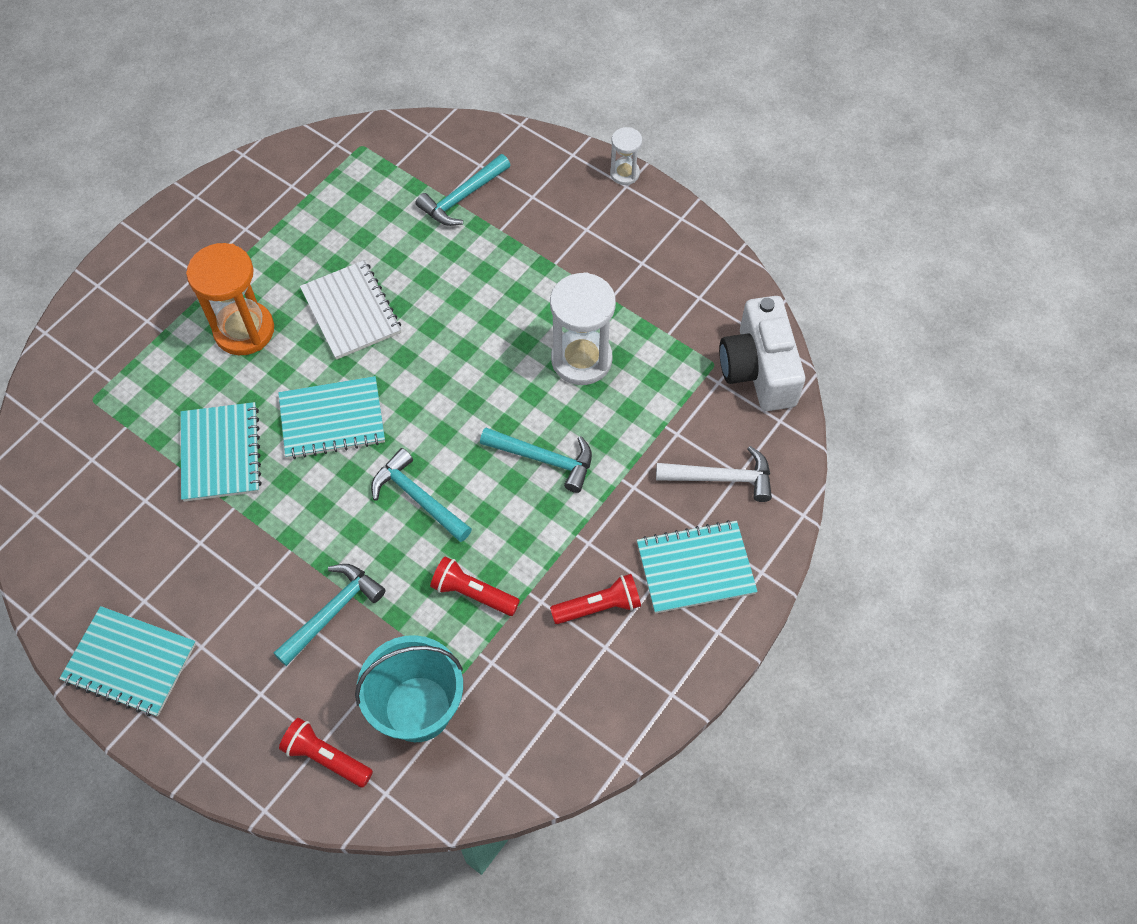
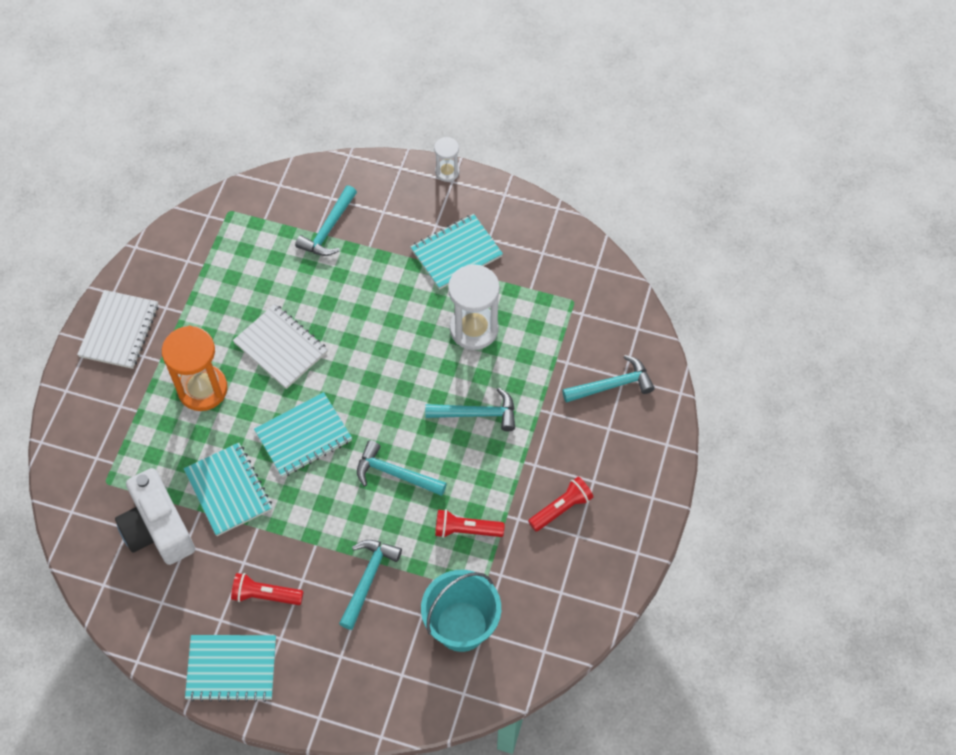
camera: 20 degrees left, 0 degrees up
(184, 238) = (119, 331): none -> white notebook
(326, 757) = (410, 684): red flashlight -> red flashlight (265, 595)
(695, 568) = (619, 457): turquoise notebook -> turquoise notebook (456, 253)
(721, 478) = (612, 385): white hammer -> turquoise hammer
(758, 369) = (608, 295): white camera -> white camera (158, 528)

